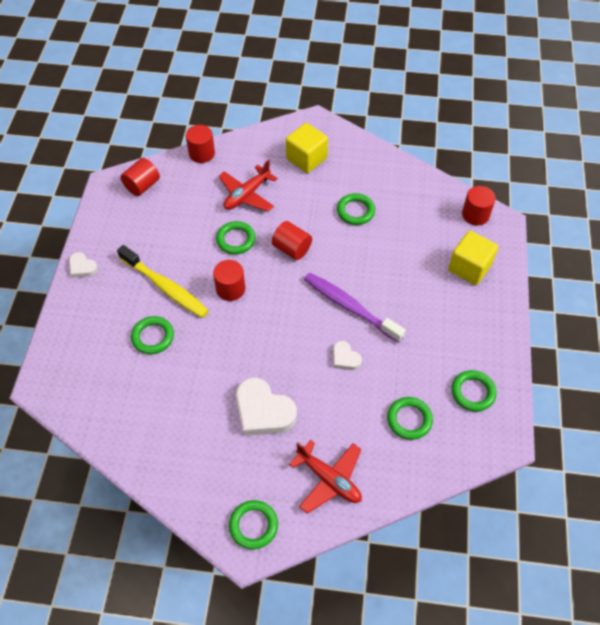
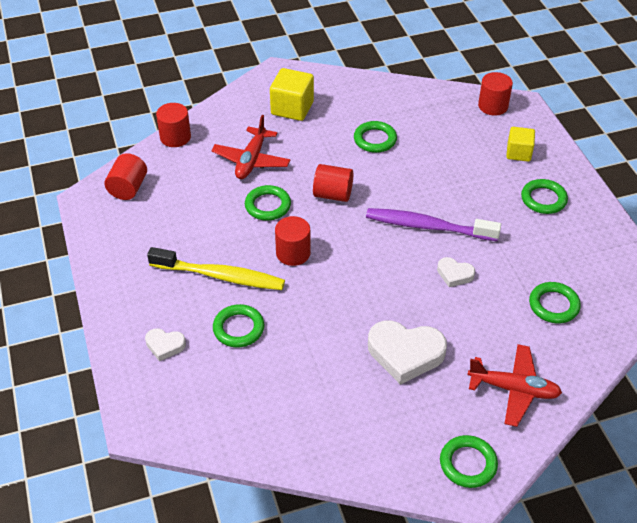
camera: 25 degrees left, 10 degrees down
(82, 267) = (111, 290): white heart -> white heart (165, 345)
(469, 267) = (518, 153): yellow cube -> yellow cube, size x0.66
(473, 392) = (596, 259): green ring -> green ring (543, 199)

